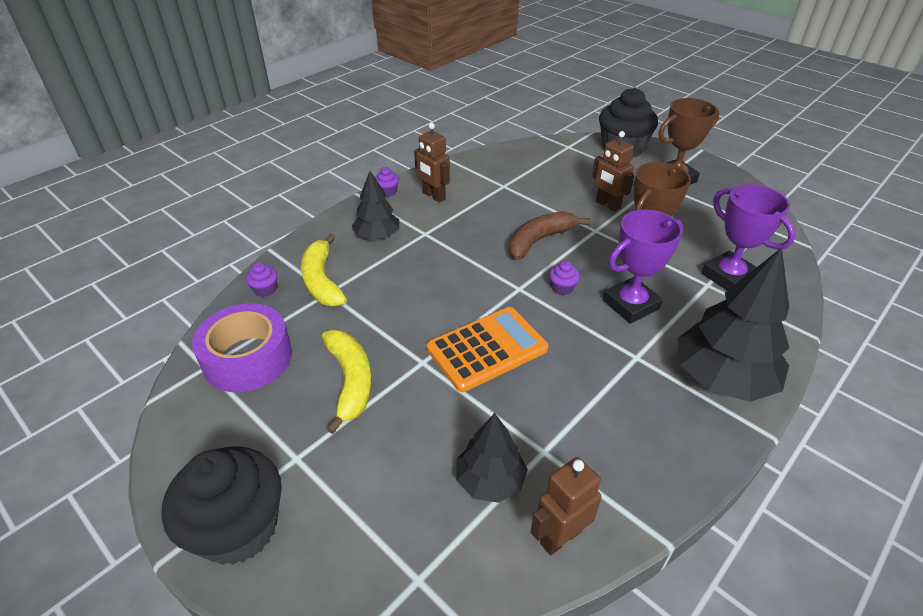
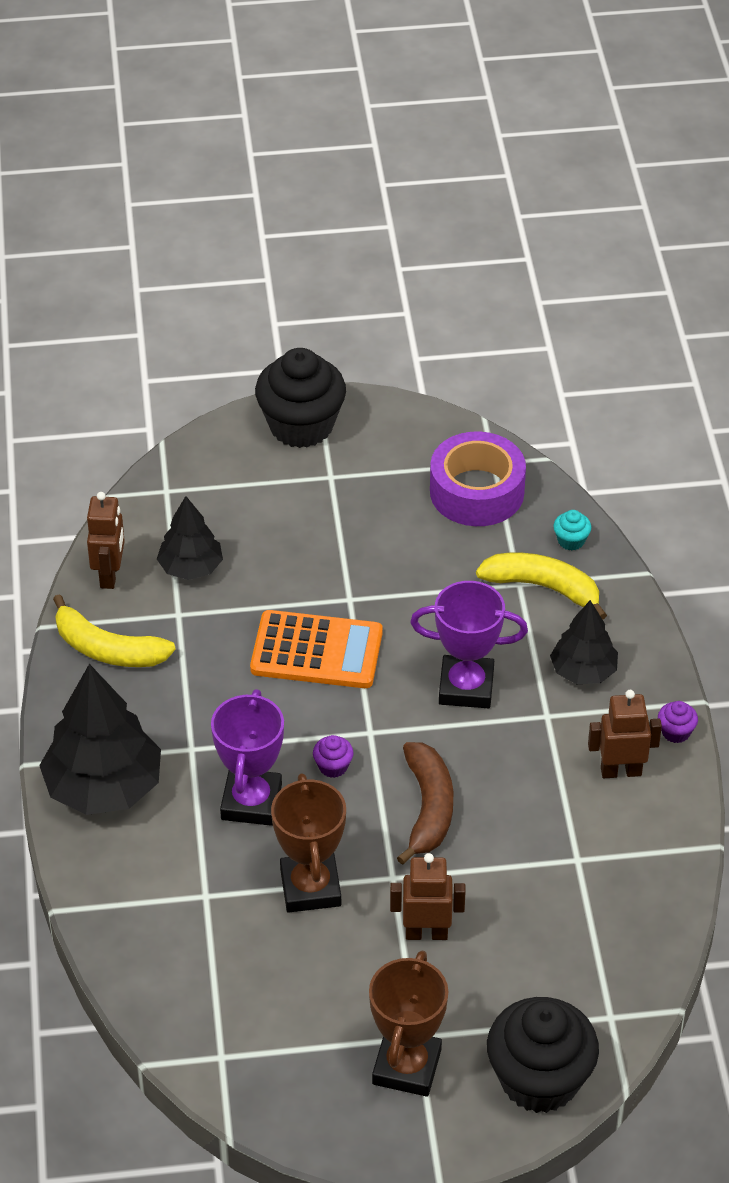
camera: 130 degrees right, 5 degrees up
(265, 290) = (571, 541): purple cupcake -> turquoise cupcake
(350, 381) = (377, 541): yellow banana -> yellow banana (107, 649)
(487, 349) = (316, 651): orange calculator -> orange calculator turned 90 degrees counterclockwise
(728, 277) = (194, 926): purple trophy -> purple trophy (466, 687)

